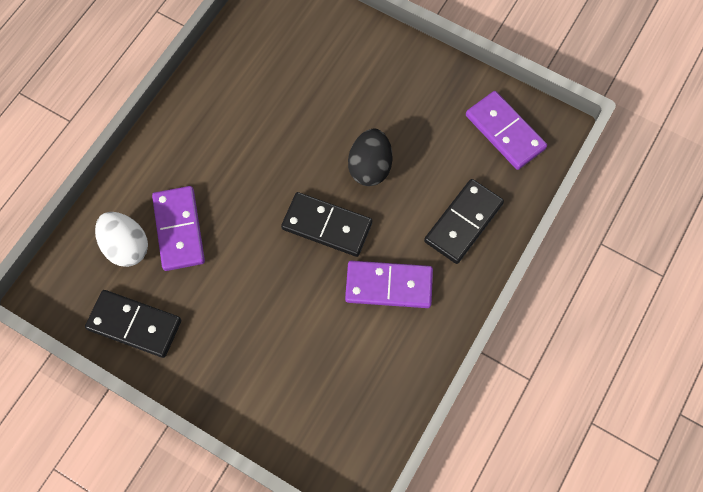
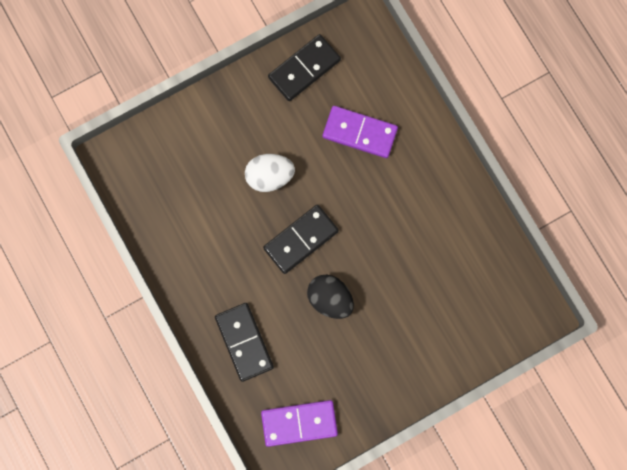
camera: 120 degrees right, 10 degrees up
(126, 246) = (367, 90): white egg -> white egg (270, 176)
(389, 285) = (229, 258): purple domino -> none

